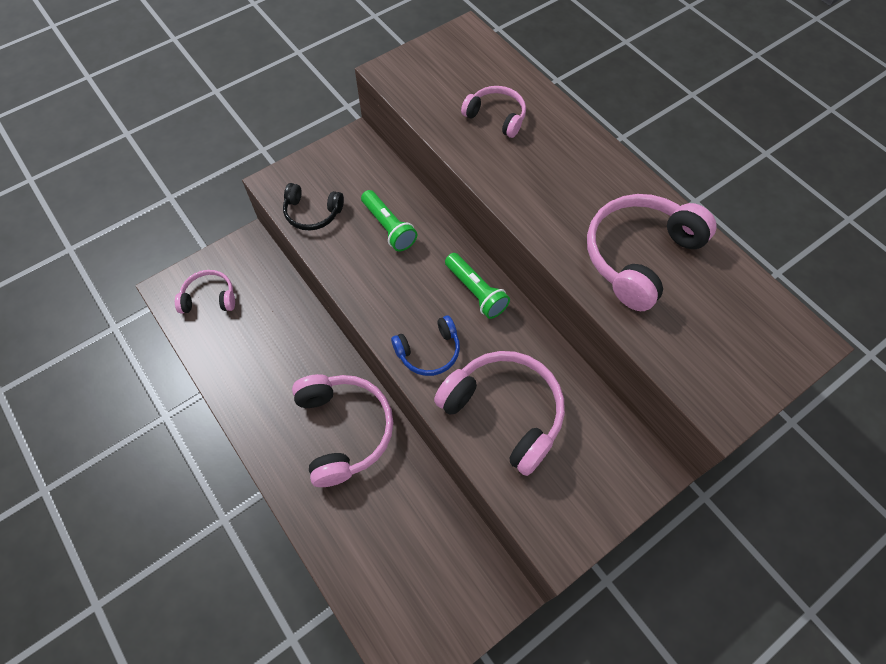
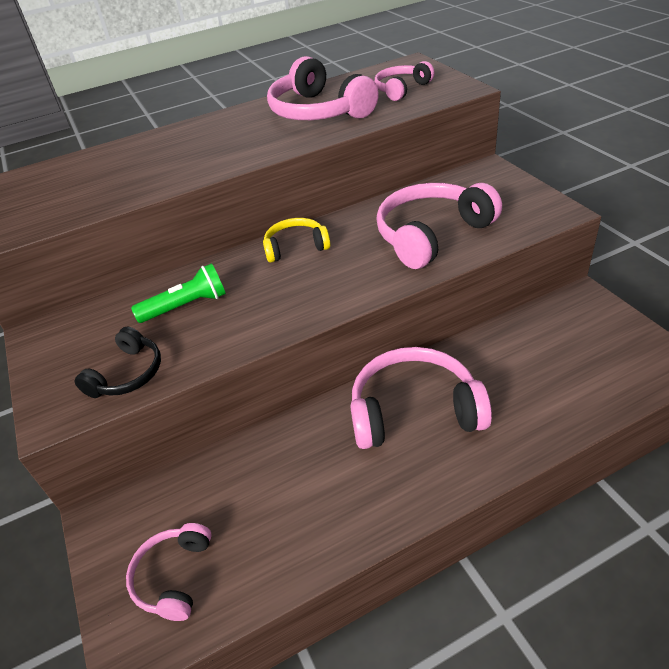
camera: 75 degrees left, 20 degrees down
(429, 352) = (357, 279): blue headphones -> none
(476, 292) = (296, 247): green flashlight -> yellow headphones
(496, 117) = (121, 171): pink headphones -> pink headphones (401, 89)

